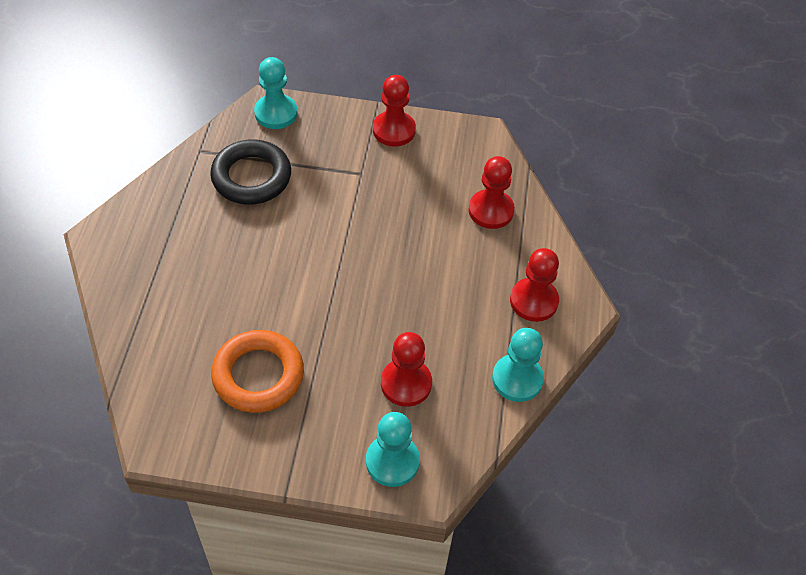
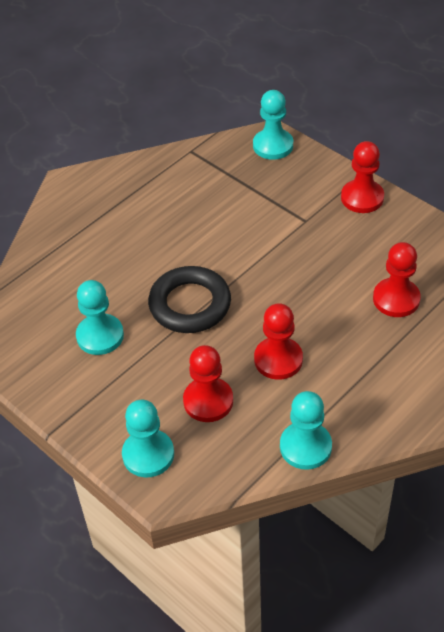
camera: 40 degrees right, 5 degrees down
(251, 177) = (214, 186): black ring -> black ring (190, 304)
(258, 375) = (100, 336): orange ring -> turquoise pawn
(534, 301) = (374, 391): red pawn -> red pawn (278, 360)

